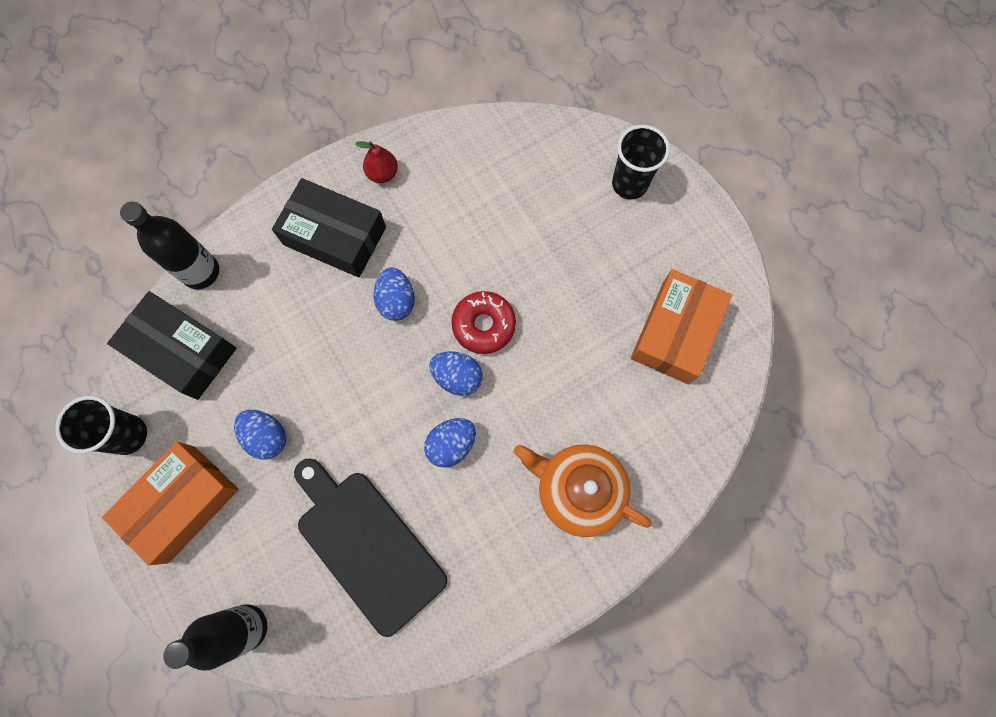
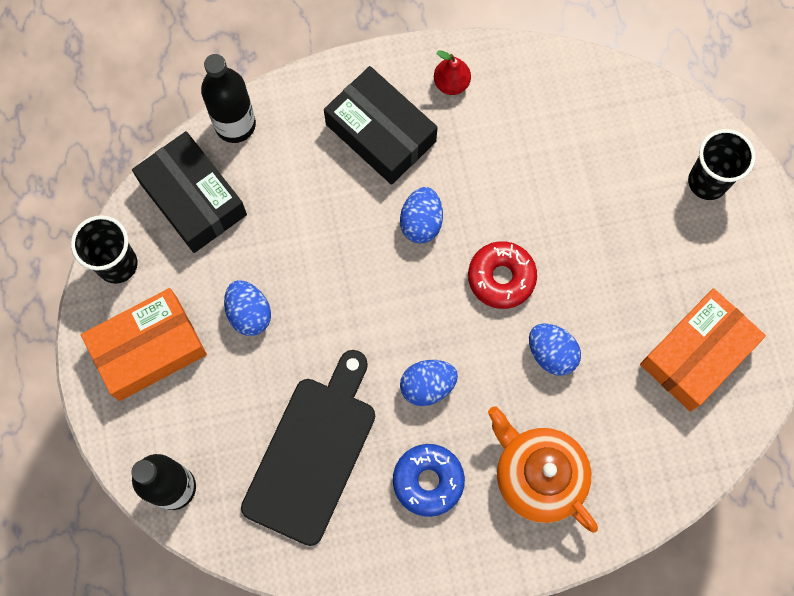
camera: 20 degrees right, 0 degrees up
(367, 545) = (313, 453): black cutting board -> black cutting board turned 45 degrees clockwise
(457, 377) = (456, 321): blue egg -> blue egg (551, 353)
(481, 532) = (428, 481): none -> blue donut

